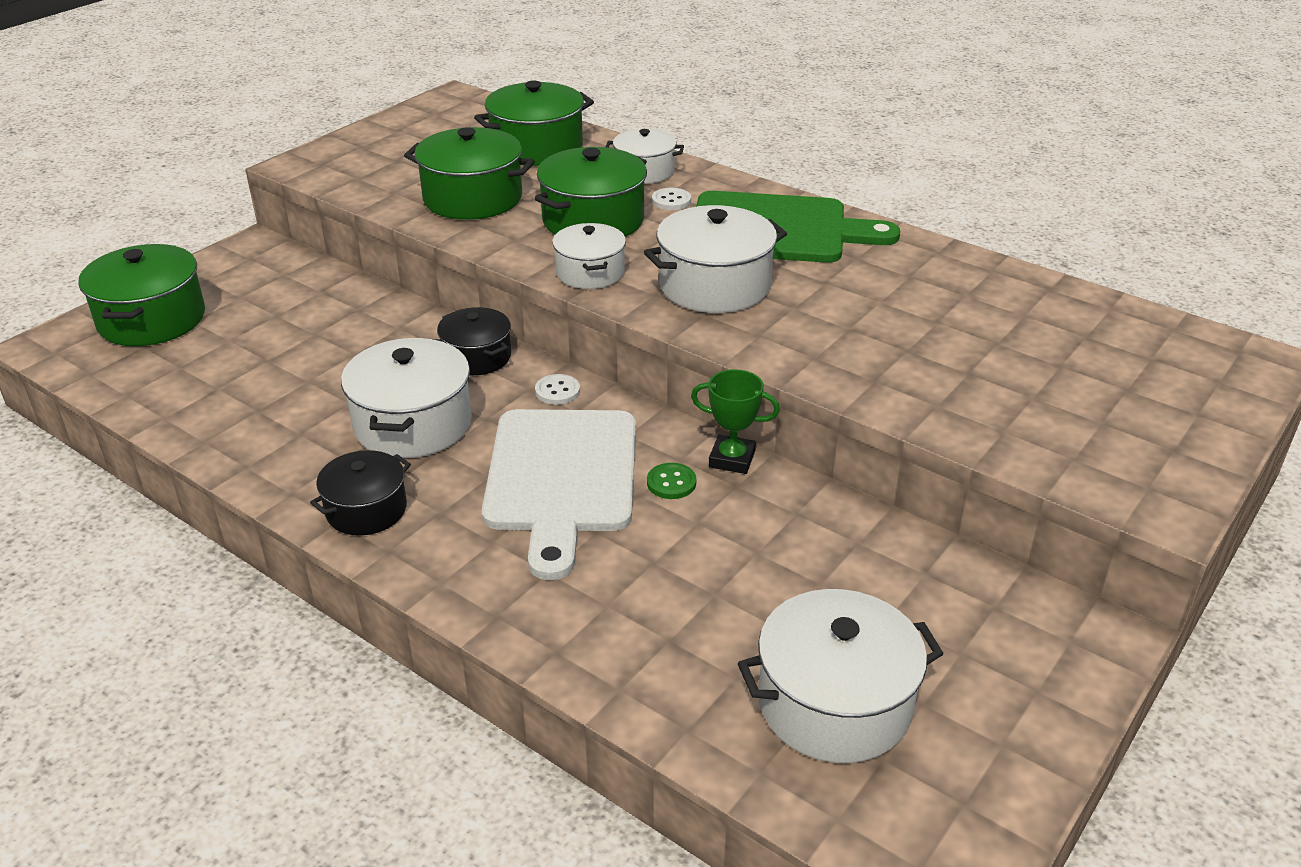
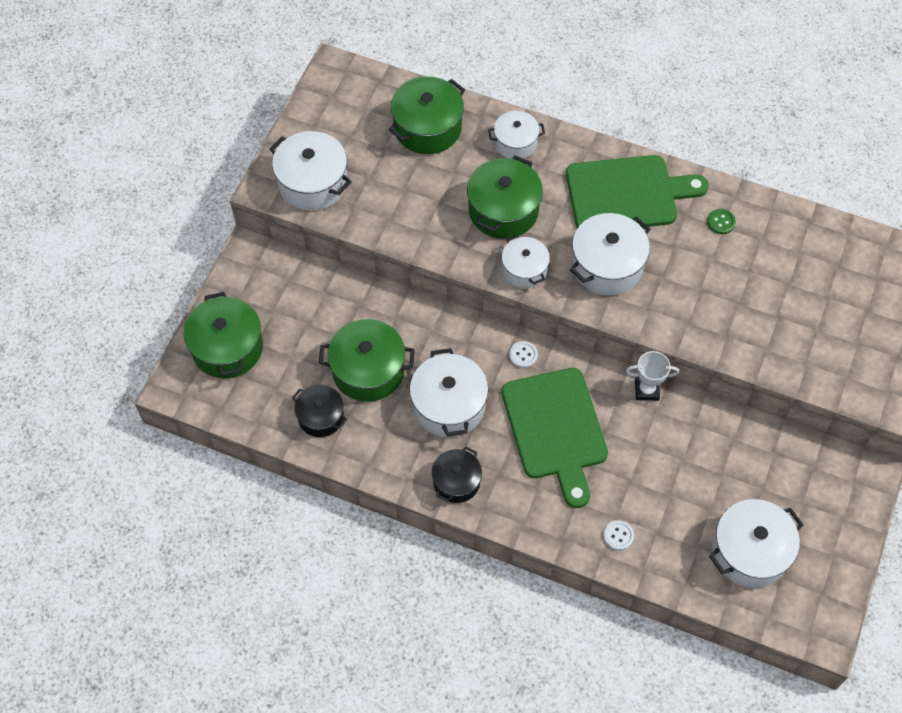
camera: 15 degrees left, 25 degrees up
(359, 168) = (313, 183): none -> white pot
(472, 198) = (411, 202): green pot -> green pot (368, 370)
(477, 357) = (459, 335): black pot -> black pot (321, 417)
(561, 478) = (555, 429): white cutting board -> green cutting board
(671, 201) = (546, 175): white button -> white button (618, 536)
(671, 483) = (619, 418): green button -> green button (721, 222)
(732, 459) = (646, 390): green trophy -> white trophy

